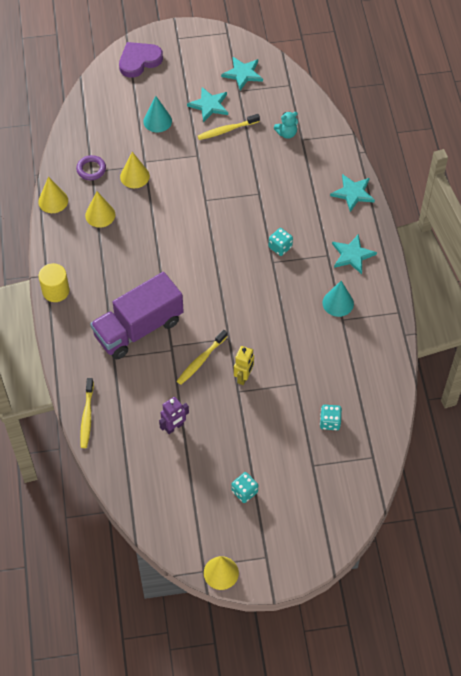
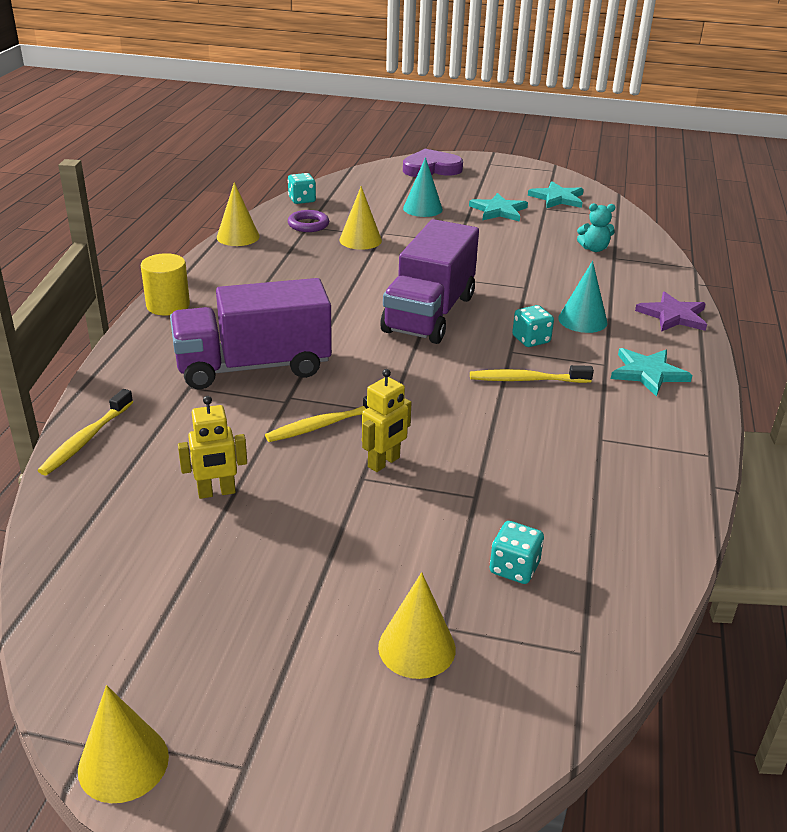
camera: 20 degrees right, 25 degrees down
(100, 215) = (288, 259): yellow cone -> yellow cone (417, 647)
(174, 427) = (216, 492): purple robot -> yellow robot
(213, 242) = (429, 313): none -> purple truck
(227, 130) = (510, 231): yellow toothbrush -> yellow toothbrush (526, 380)
(244, 491) = (277, 627): turquoise dice -> turquoise dice (302, 200)
(338, 303) = (600, 418): turquoise cone -> turquoise cone (582, 320)
(353, 193) = (673, 315): turquoise star -> purple star

